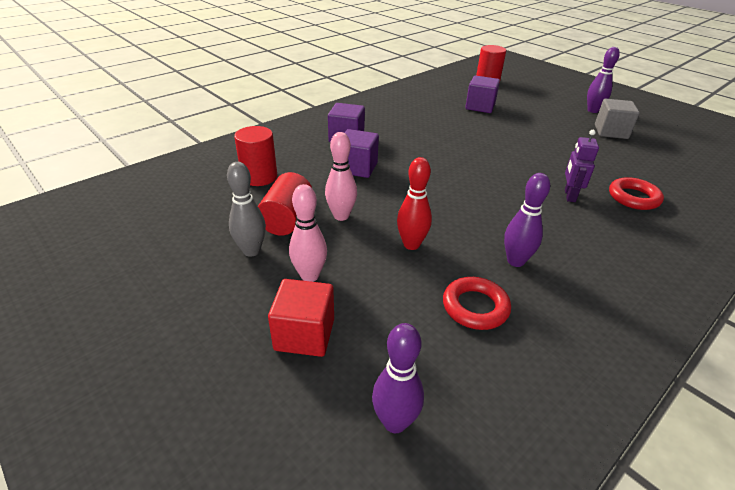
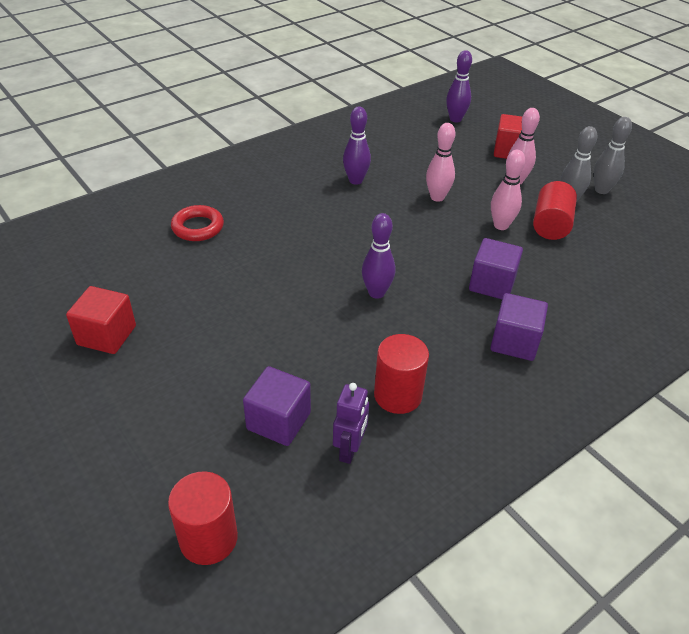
camera: 175 degrees left, 5 degrees up
(199, 269) = (601, 190): none -> grey bowling pin
(259, 177) = (602, 277): red cylinder -> red cylinder (398, 395)
(411, 244) = (437, 197): red bowling pin -> pink bowling pin
(475, 307) = (399, 157): red ring -> none
(569, 195) = (264, 234): purple robot -> purple robot (350, 449)
(593, 110) = (75, 397): purple bowling pin -> purple bowling pin (376, 293)
(611, 132) = (107, 335): grey cube -> red cube

